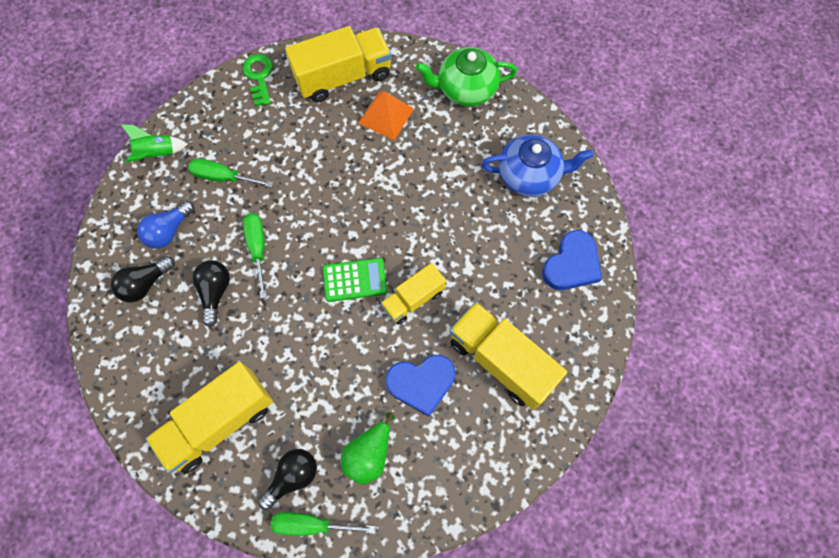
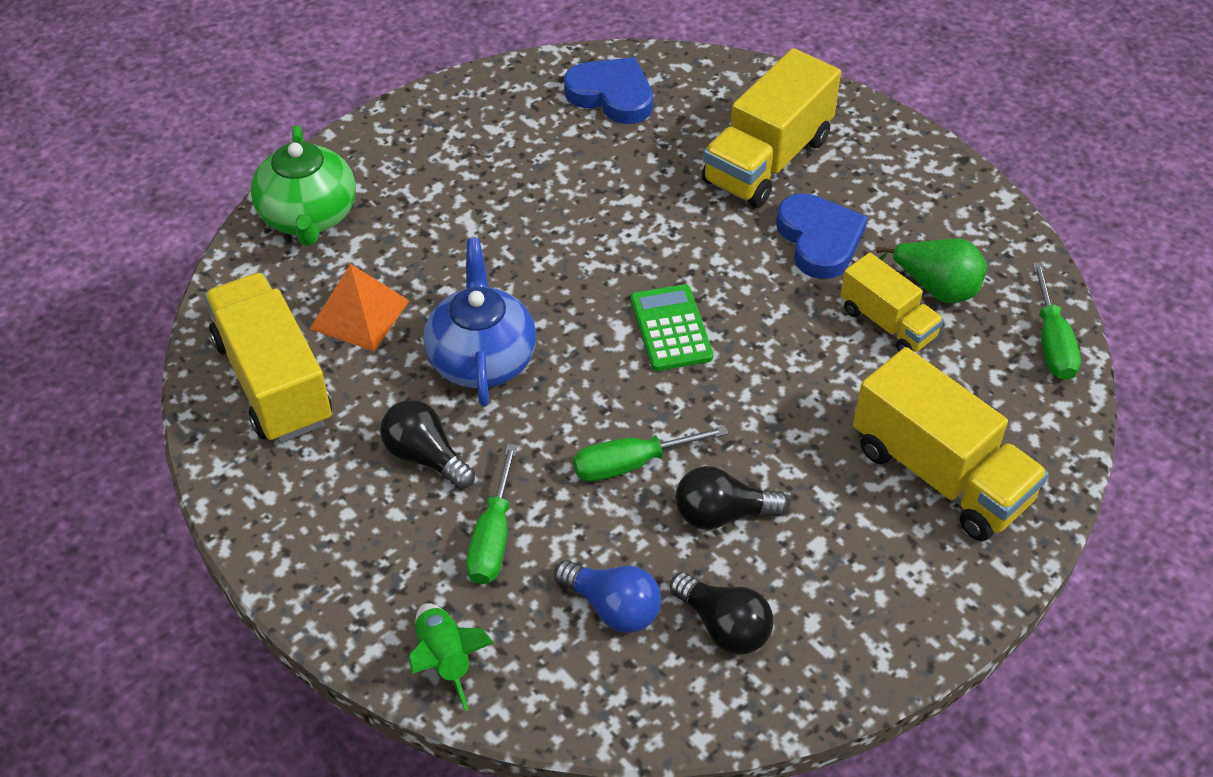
camera: 95 degrees left, 20 degrees down
(259, 77) = (266, 512): green key -> none
(292, 477) = (994, 371): black light bulb -> black light bulb (425, 457)
(413, 299) = (691, 257): yellow truck -> yellow truck (887, 323)
(529, 175) = (470, 139): blue teapot -> blue teapot (482, 358)

